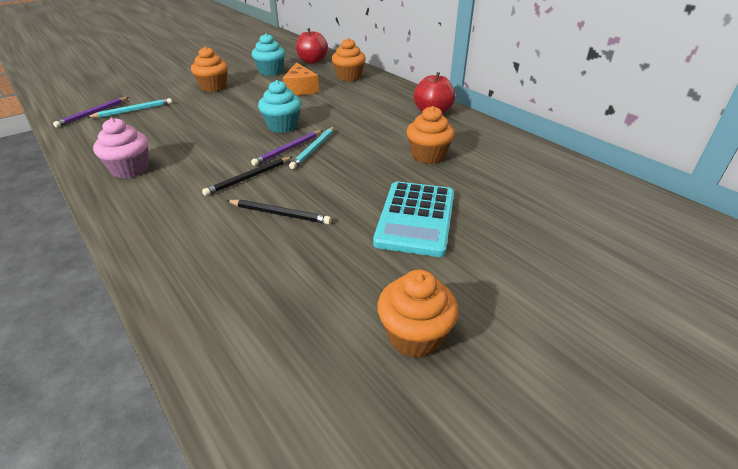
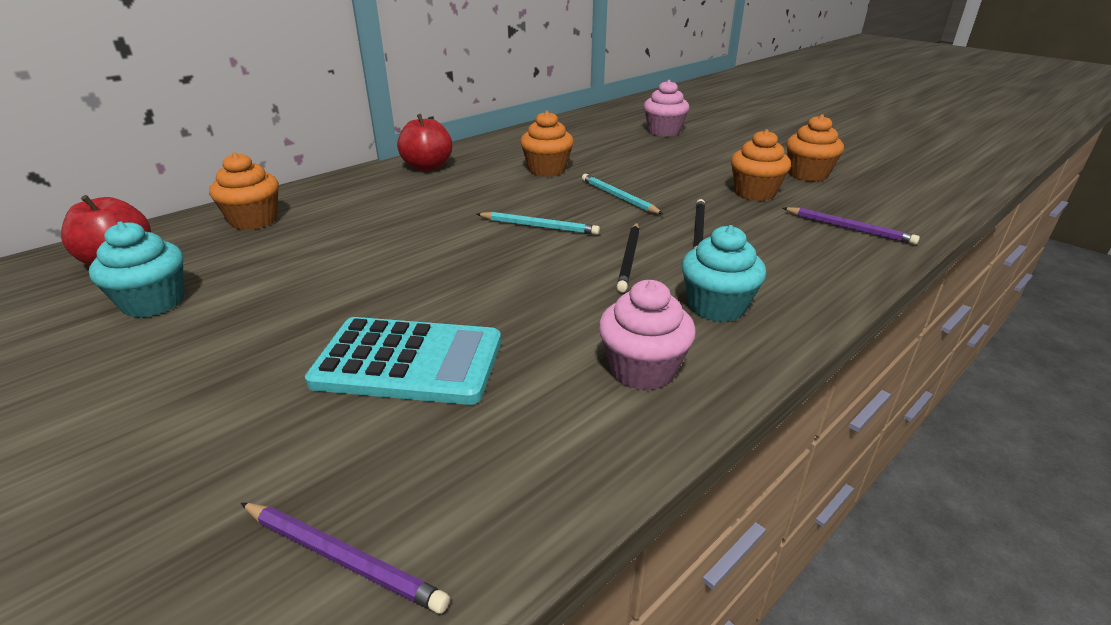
camera: 95 degrees left, 5 degrees down
(133, 111) = (343, 467): turquoise pencil -> turquoise pencil (618, 197)
(213, 87) = (219, 365): orange cupcake -> orange cupcake (754, 193)
(249, 178) = (629, 258): black pencil -> black pencil turned 60 degrees clockwise
(282, 126) = (463, 255): turquoise cupcake -> turquoise cupcake (716, 307)
(288, 149) = (543, 242): purple pencil -> purple pencil (849, 228)
(300, 89) = (292, 257): orange cheese -> none
(416, 218) = (669, 174): turquoise calculator -> turquoise calculator (408, 362)
(575, 237) = (664, 131): none -> pink cupcake

